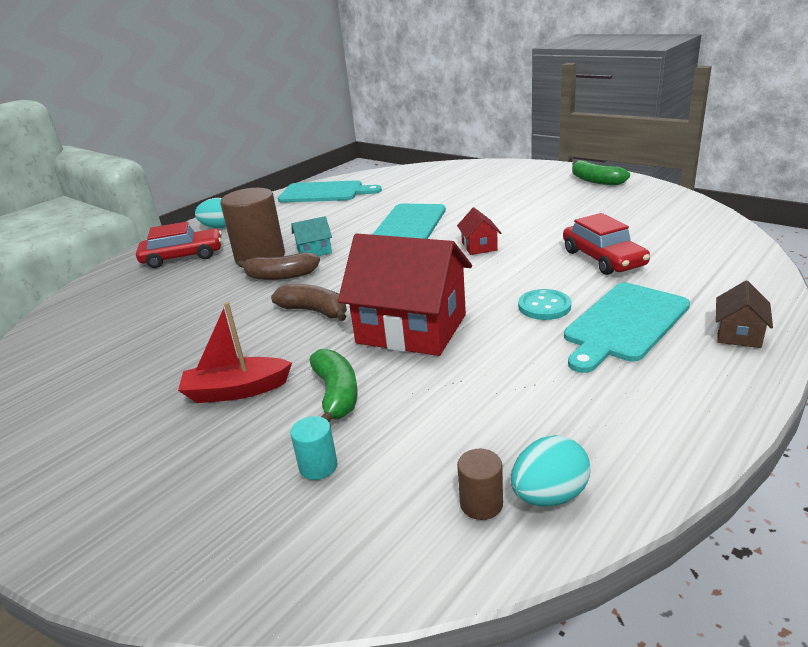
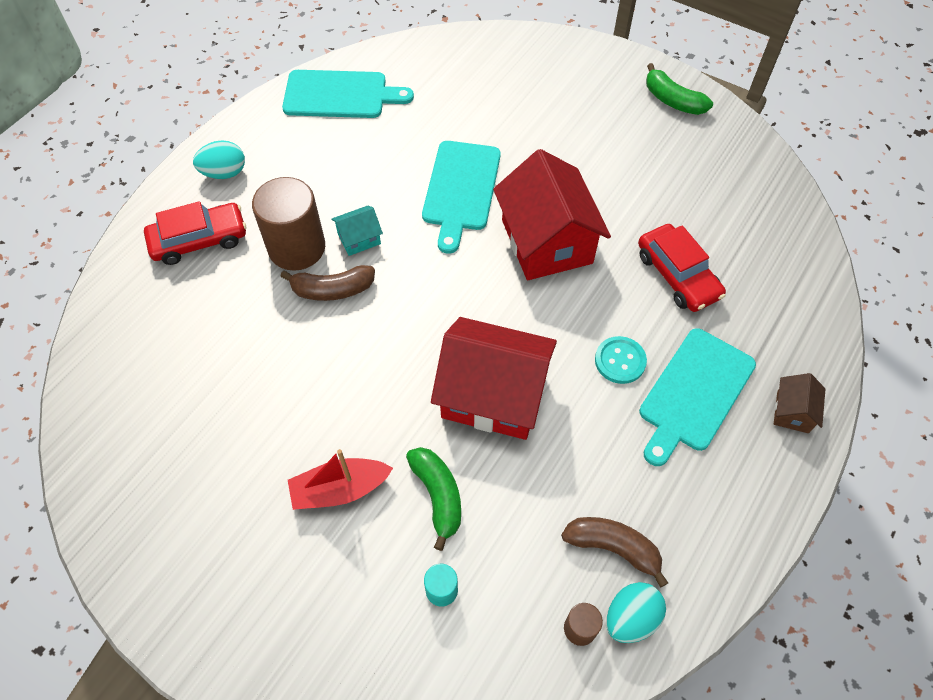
camera: 10 degrees left, 30 degrees up
(314, 311) = (387, 360): brown banana -> brown banana (613, 548)
(479, 246) = (547, 241): red house -> red house, size x2.26

